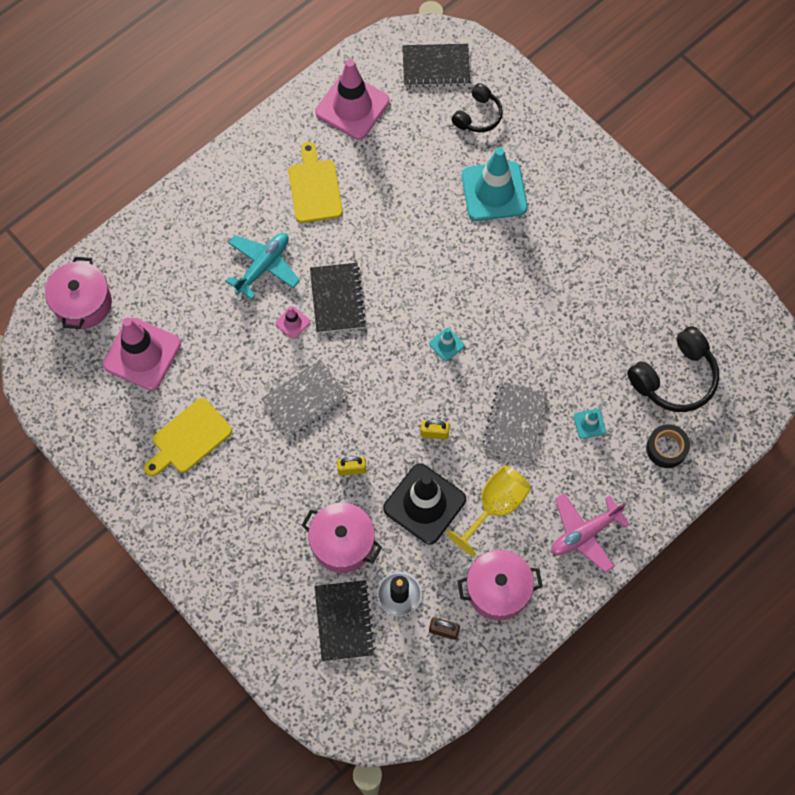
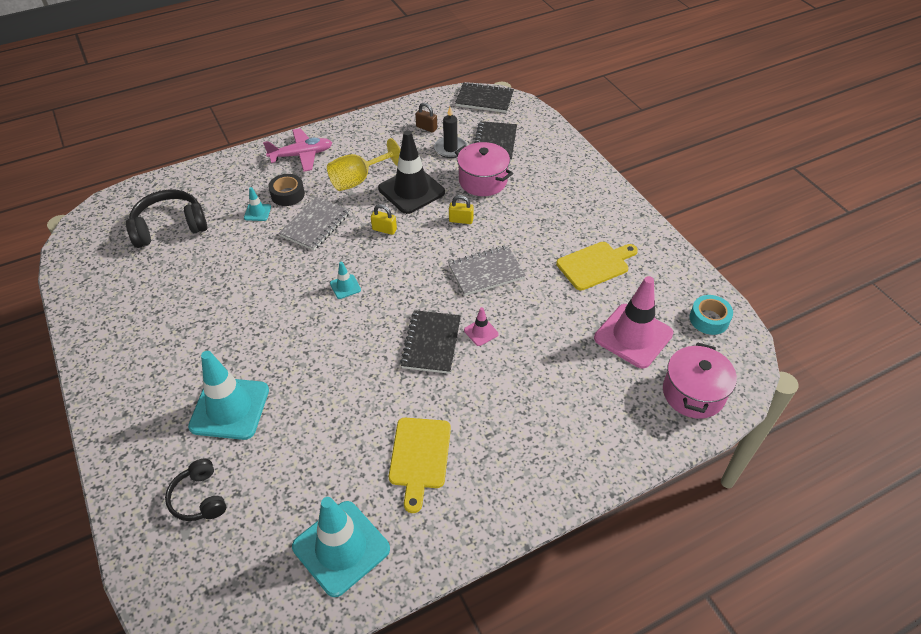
camera: 165 degrees left, 20 degrees down
(66, 393) = (709, 319): none -> turquoise tape
(263, 266) = (497, 388): turquoise plane -> none
(352, 106) = (341, 548): pink traffic cone -> turquoise traffic cone
(436, 67) = (214, 578): black notebook -> black notebook (484, 99)
(478, 115) = (199, 498): black headphones -> black headphones turned 75 degrees counterclockwise
(497, 589) = (379, 139): pink pot -> none
(666, 448) = (209, 188): black tape -> black tape (287, 194)

